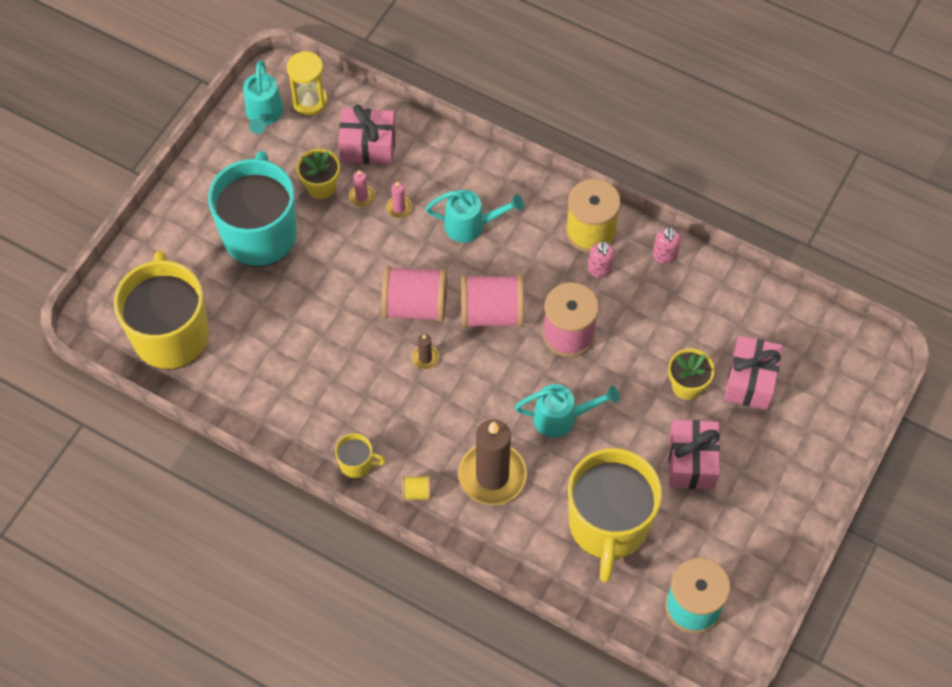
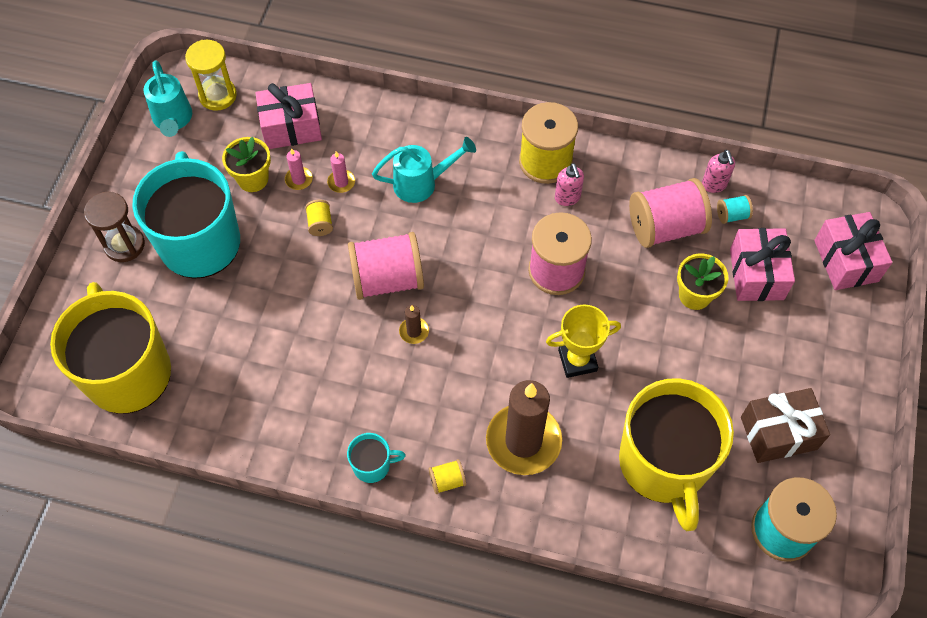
camera: 15 degrees left, 0 degrees up
(194, 221) = (124, 245): none -> brown hourglass
(357, 464) = (372, 465): yellow mug -> turquoise mug
(370, 242) = (320, 224): none -> yellow spool
(492, 313) = (470, 268): pink spool -> pink spool (665, 227)
(561, 418) = (577, 360): turquoise watering can -> yellow trophy
(664, 256) = (628, 169): pink soap dispenser -> pink soap dispenser (714, 185)
(691, 462) = (727, 373): pink gift -> pink gift (846, 261)
(719, 524) = (778, 433): none -> brown gift
(747, 321) = (732, 215): none -> turquoise spool

